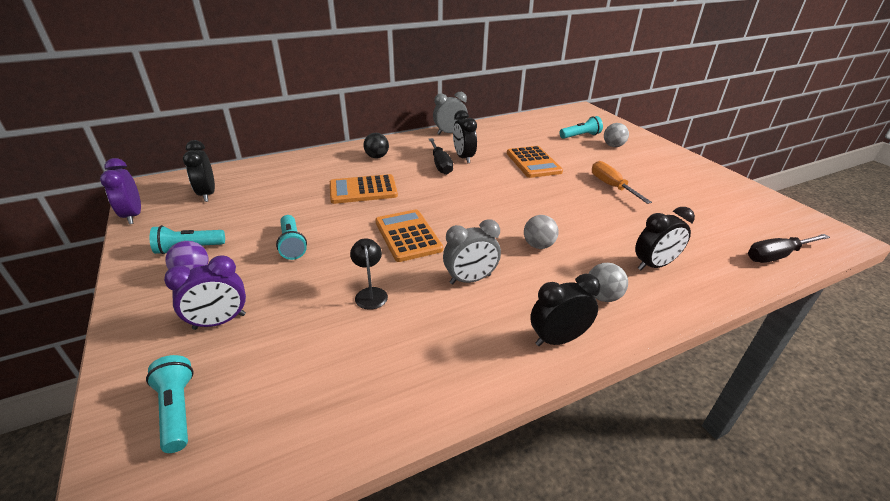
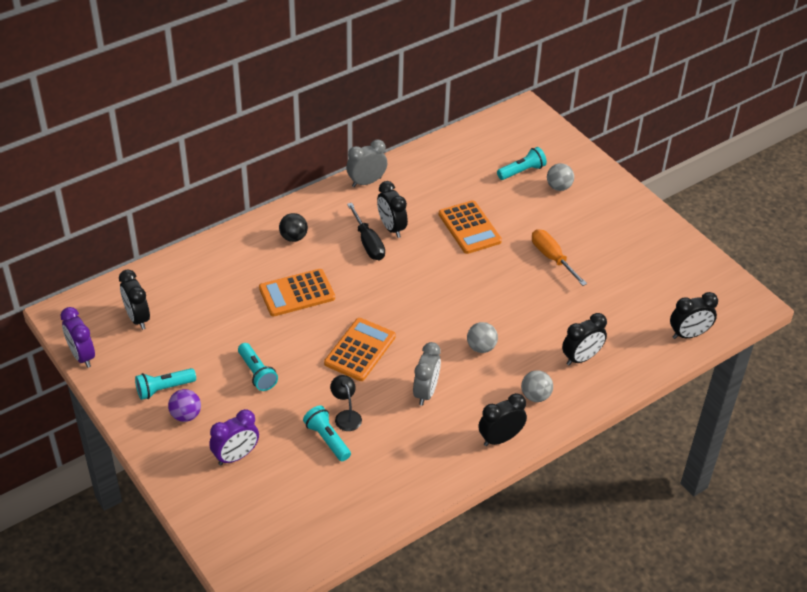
camera: 10 degrees left, 10 degrees up
(177, 410) = (246, 523): turquoise flashlight -> turquoise flashlight (327, 439)
(408, 236) = (360, 350): orange calculator -> orange calculator turned 60 degrees clockwise
(470, 279) = (426, 392): grey clock -> grey clock turned 45 degrees counterclockwise
(777, 256) = (688, 335): black screwdriver -> black clock

